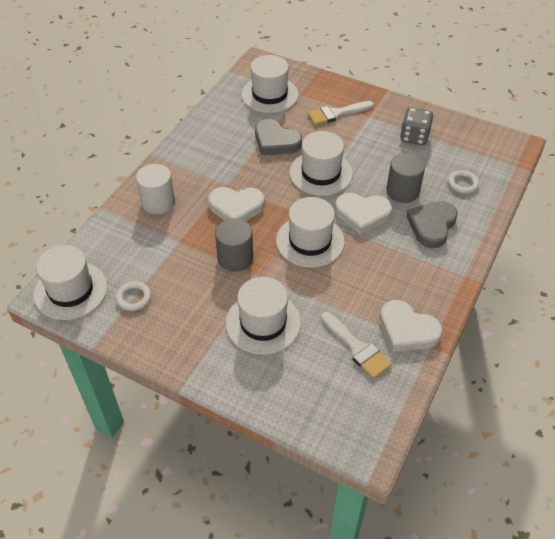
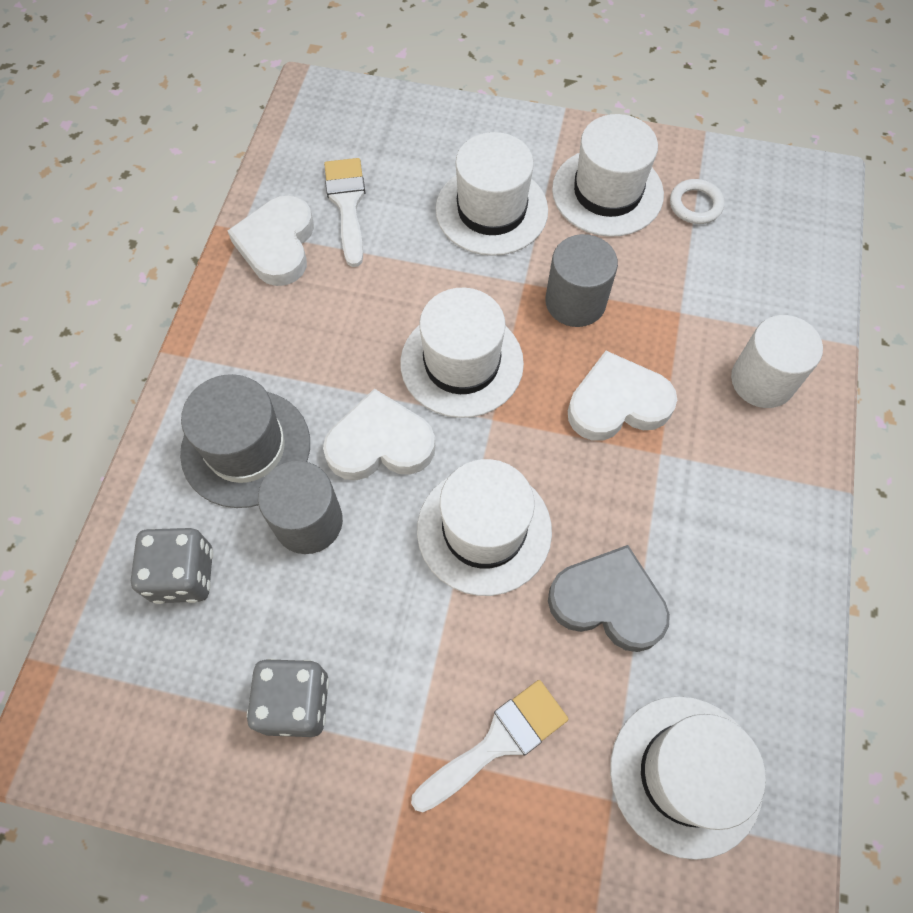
camera: 165 degrees right, 15 degrees up
(70, 290) = (793, 195): white hat -> white hat (607, 192)
(357, 348) = (347, 204): white brush -> white brush turned 45 degrees clockwise
(407, 330) = (277, 245): white heart -> white heart turned 105 degrees counterclockwise
(432, 226) = (246, 448): grey heart -> grey hat
(462, 184) = (183, 575): white ring -> grey dice

